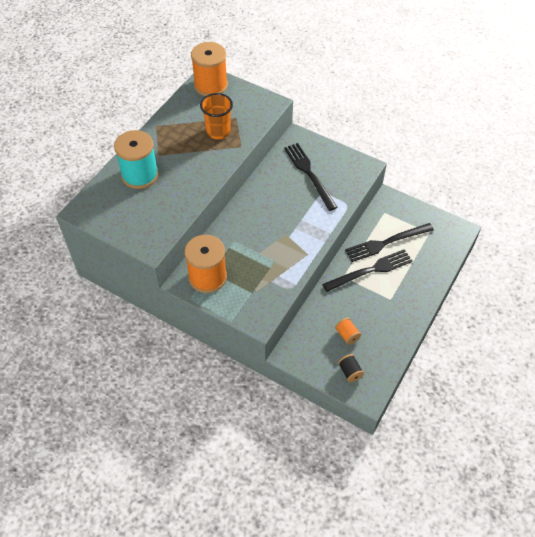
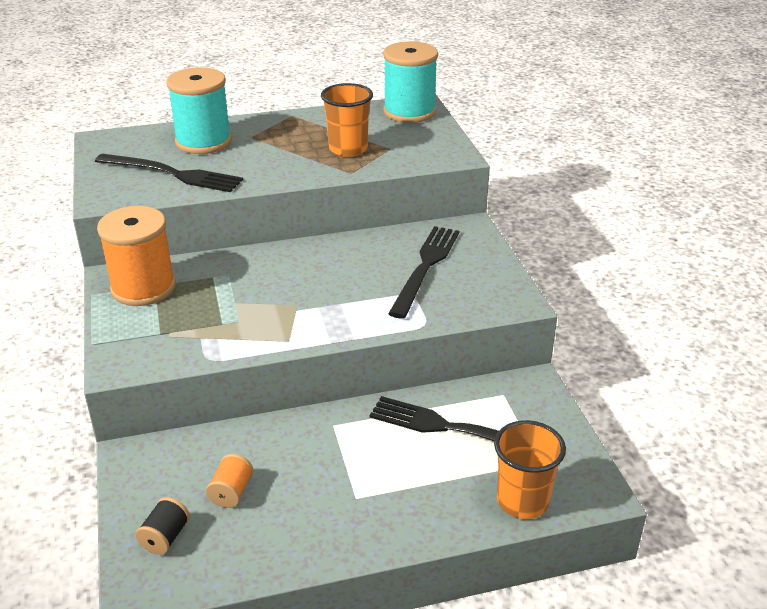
camera: 45 degrees right, 20 degrees down
(211, 85) = (409, 112): orange spool -> turquoise spool
(370, 270) = (379, 444): black fork -> black fork (172, 174)
(442, 254) = (522, 501): none -> orange cup

